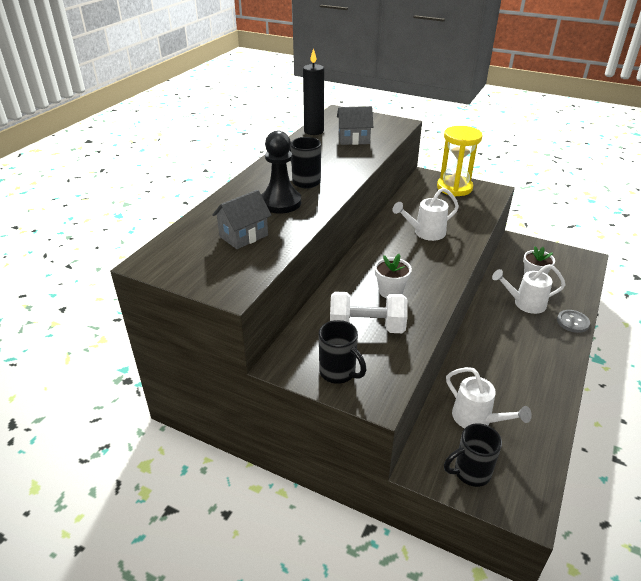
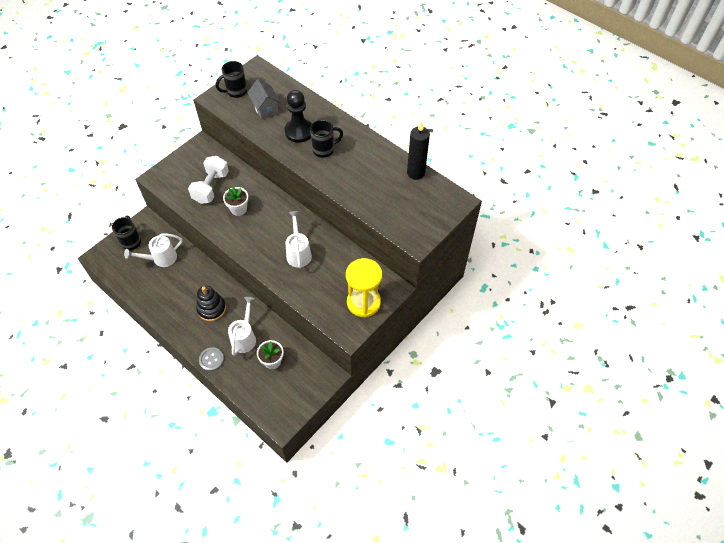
camera: 105 degrees right, 20 degrees up
(338, 373) = (182, 166): black mug -> black mug (236, 91)
(354, 139) = (390, 196): grey house -> none
(512, 340) = (211, 309): none -> black stacking toy

